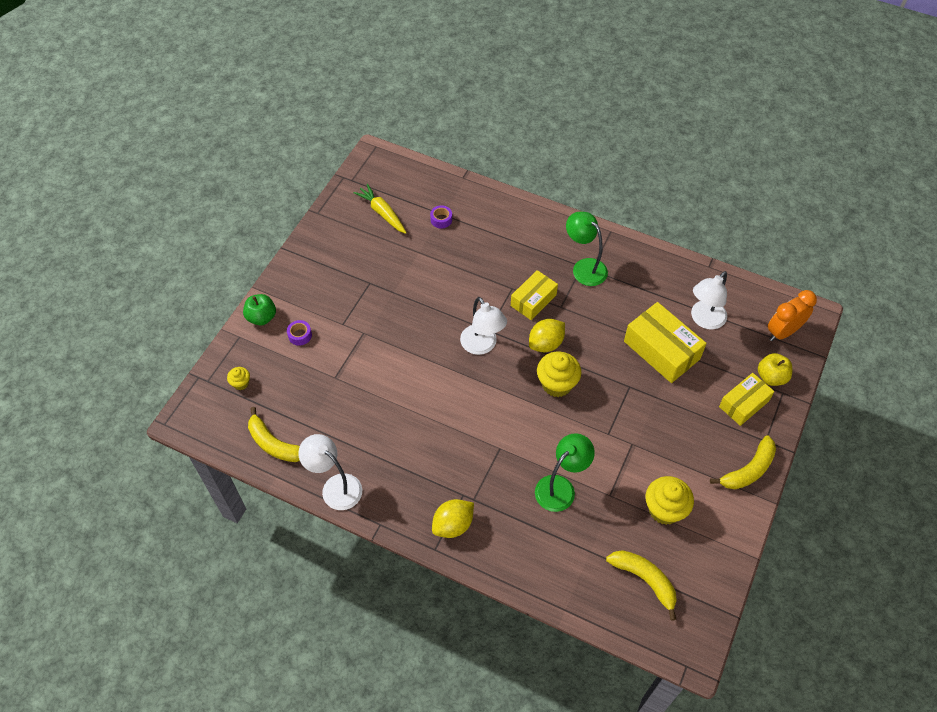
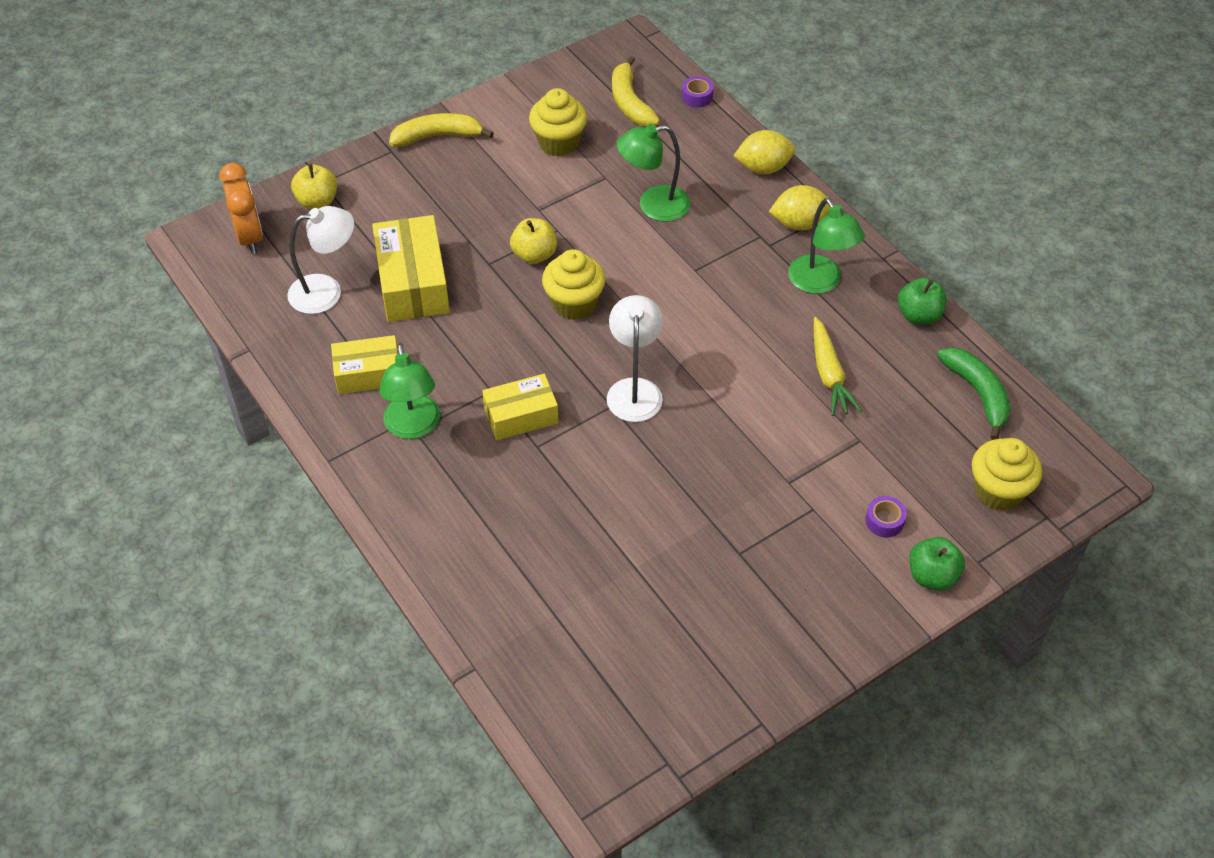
camera: 150 degrees left, 5 degrees down
(241, 383) = (998, 491): yellow cupcake -> yellow cupcake, size x1.95
(275, 444) = (978, 394): yellow banana -> green banana
(335, 486) = (919, 315): white lamp -> green apple
(382, 213) = (652, 666): yellow carrot -> yellow carrot (829, 374)
(413, 480) = (820, 283): none -> green lamp
(441, 219) = (564, 605): purple tape -> purple tape (697, 97)
(546, 344) = (549, 354): yellow lemon -> yellow lemon (763, 168)
(607, 407) = (534, 255): none -> yellow apple
(743, 404) = (377, 191): yellow box -> yellow box (368, 374)
(782, 332) = (250, 237): orange clock -> orange clock turned 105 degrees counterclockwise

